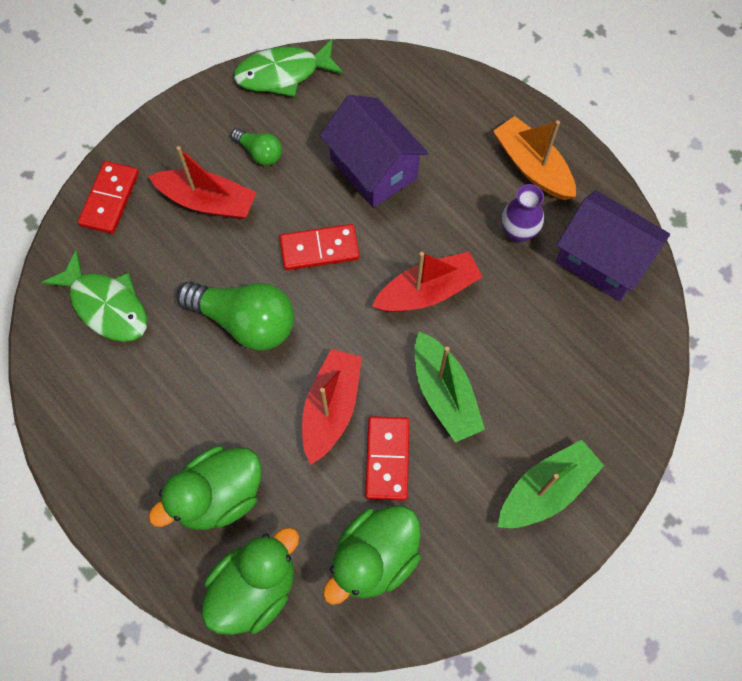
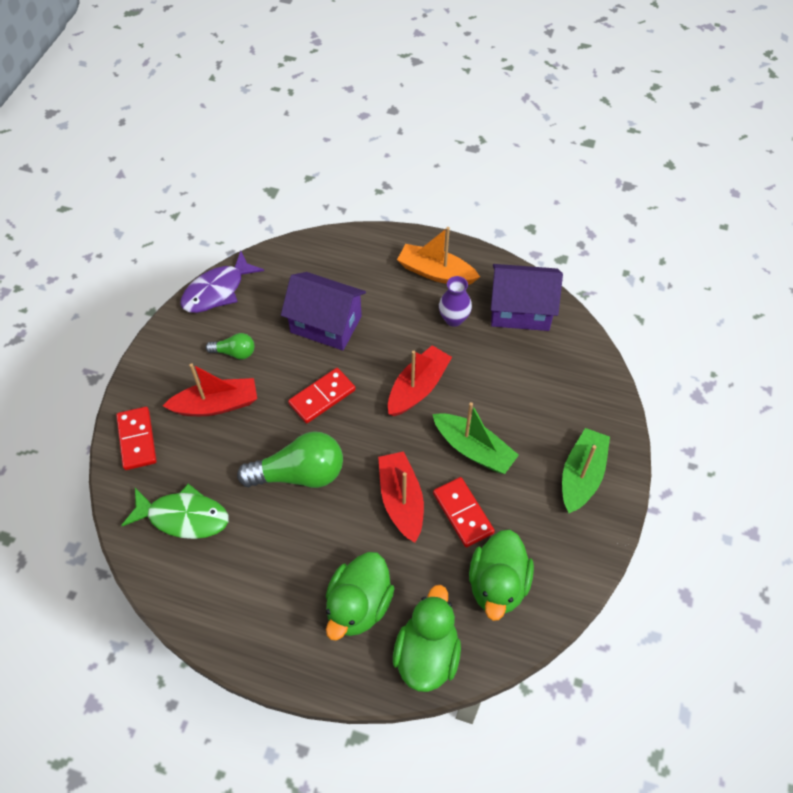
camera: 30 degrees left, 10 degrees down
(283, 74) = (217, 291): green fish -> purple fish

